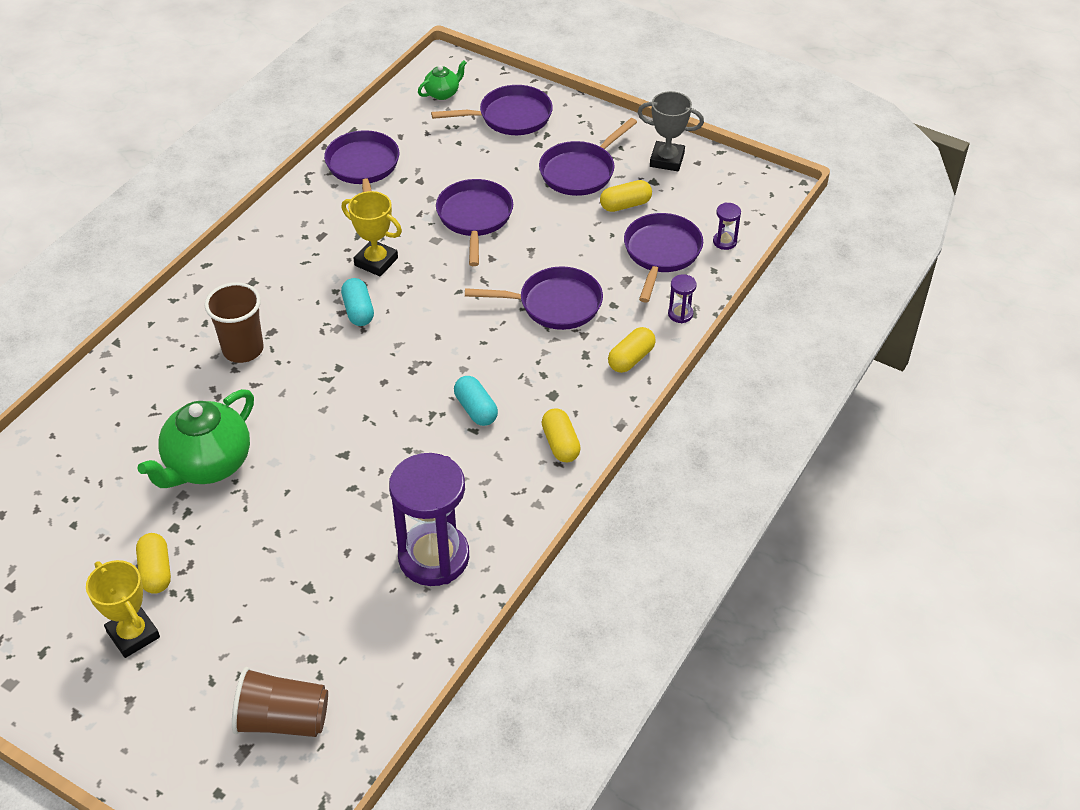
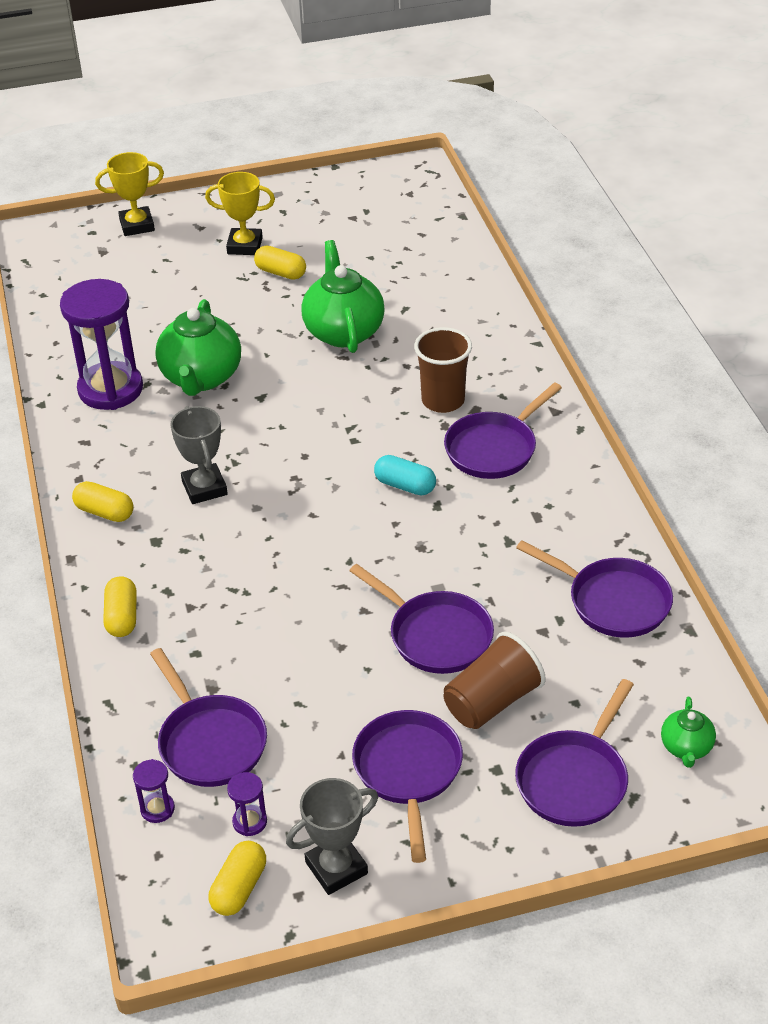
camera: 135 degrees right, 5 degrees down
(283, 720) = (98, 272): brown cup -> brown cup (491, 701)
(358, 509) = (201, 378): none -> green teapot
(376, 262) = (456, 531): yellow trophy -> yellow trophy (137, 225)
(476, 409) = (204, 488): turquoise capsule -> grey trophy
(554, 304) = (250, 613): purple pan -> purple pan (494, 448)
(625, 205) = (311, 769): yellow capsule -> yellow capsule (239, 888)
(680, 314) = (120, 692): purple hourglass -> purple hourglass (250, 822)

